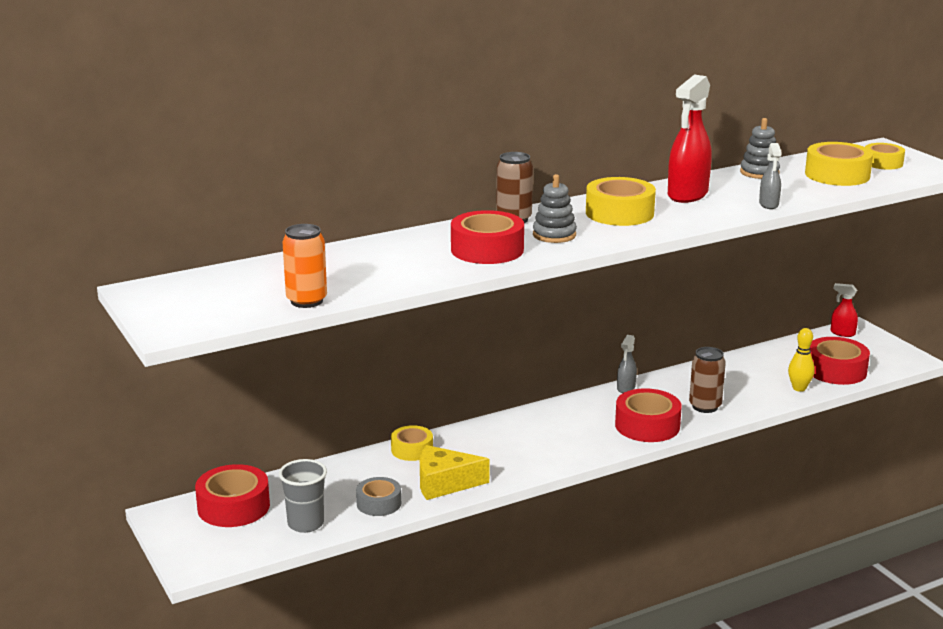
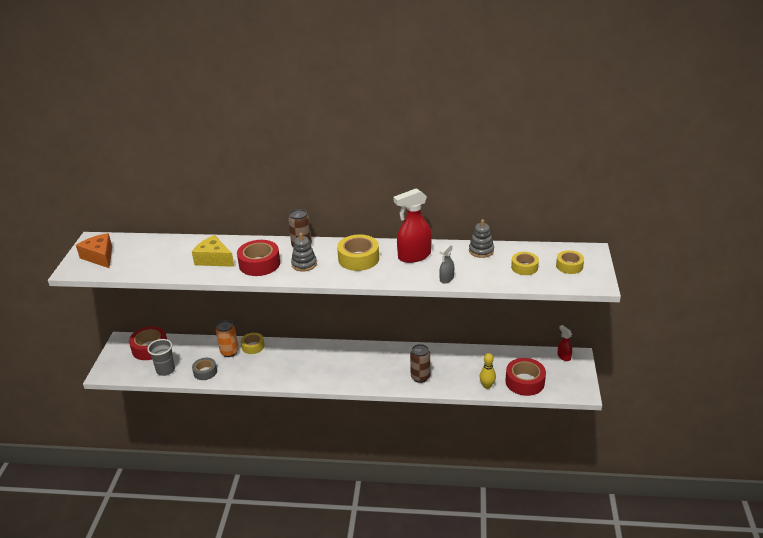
camera: 35 degrees right, 10 degrees up
(193, 304) = (100, 256): none -> orange cheese
(306, 301) = (141, 271): orange can -> orange can (229, 352)
(444, 483) = (244, 372): yellow cheese -> yellow cheese (214, 259)
(626, 388) = (394, 348): grey spray bottle -> none
(647, 425) = (376, 377): red tape -> none
(837, 175) = (524, 267): yellow tape -> yellow tape, size x0.63

